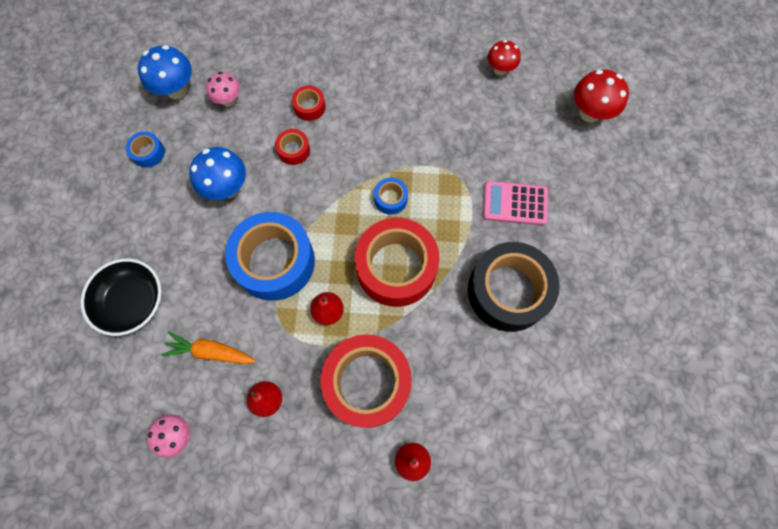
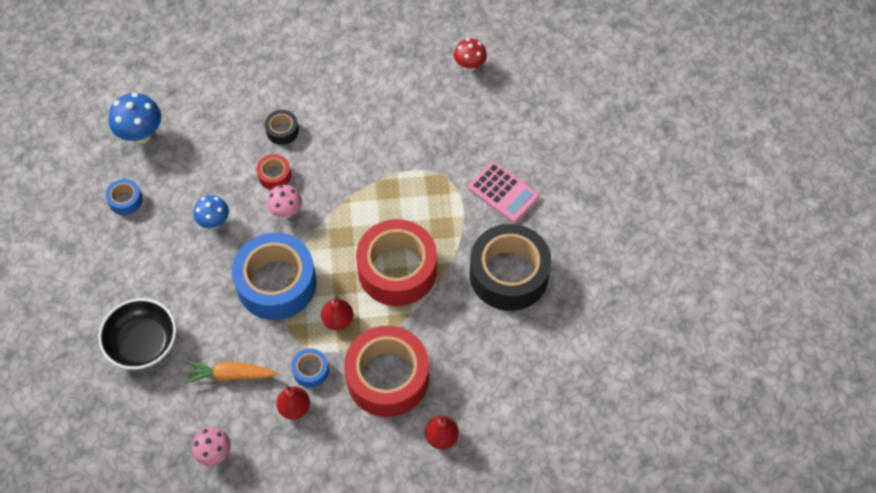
camera: 10 degrees left, 10 degrees down
(227, 188) = (214, 222): blue mushroom -> blue mushroom, size x0.66
(228, 100) = (197, 137): pink mushroom -> pink mushroom (286, 211)
(309, 107) = (282, 131): red tape -> black tape
(391, 199) = (380, 207): blue tape -> blue tape (310, 370)
(515, 203) = (503, 192): pink calculator -> pink calculator turned 135 degrees counterclockwise
(589, 113) = (565, 95): red mushroom -> none

